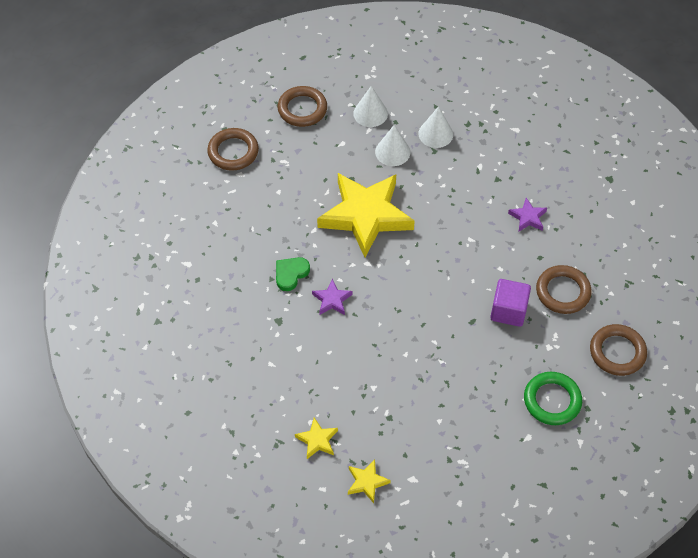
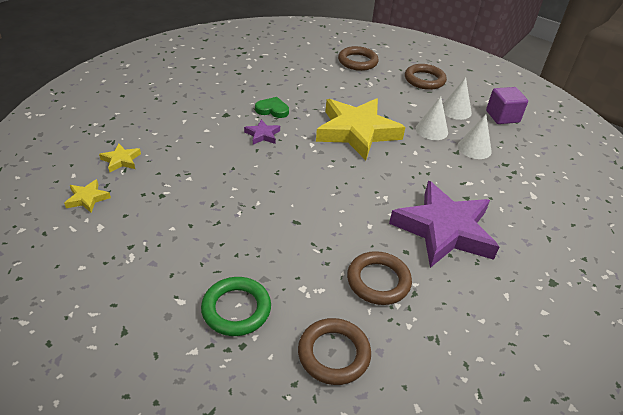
camera: 60 degrees right, 15 degrees down
(508, 311) = (325, 244): purple cube -> purple cube (502, 116)
(528, 217) = (444, 230): purple star -> purple star, size x2.47

